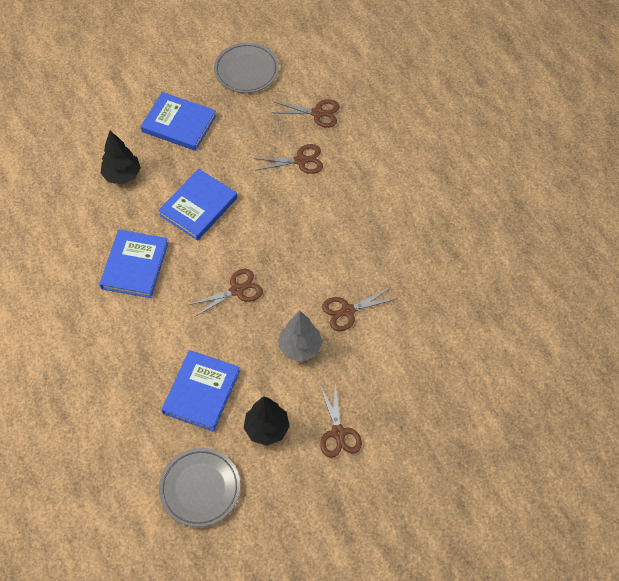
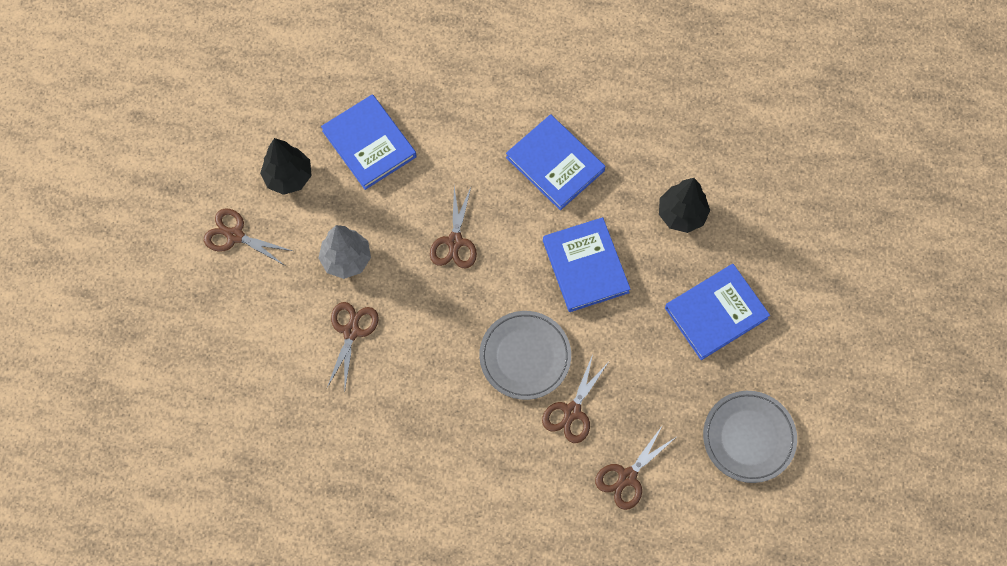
camera: 125 degrees right, 10 degrees up
(200, 488) = (278, 89): grey plate -> grey plate (525, 356)

